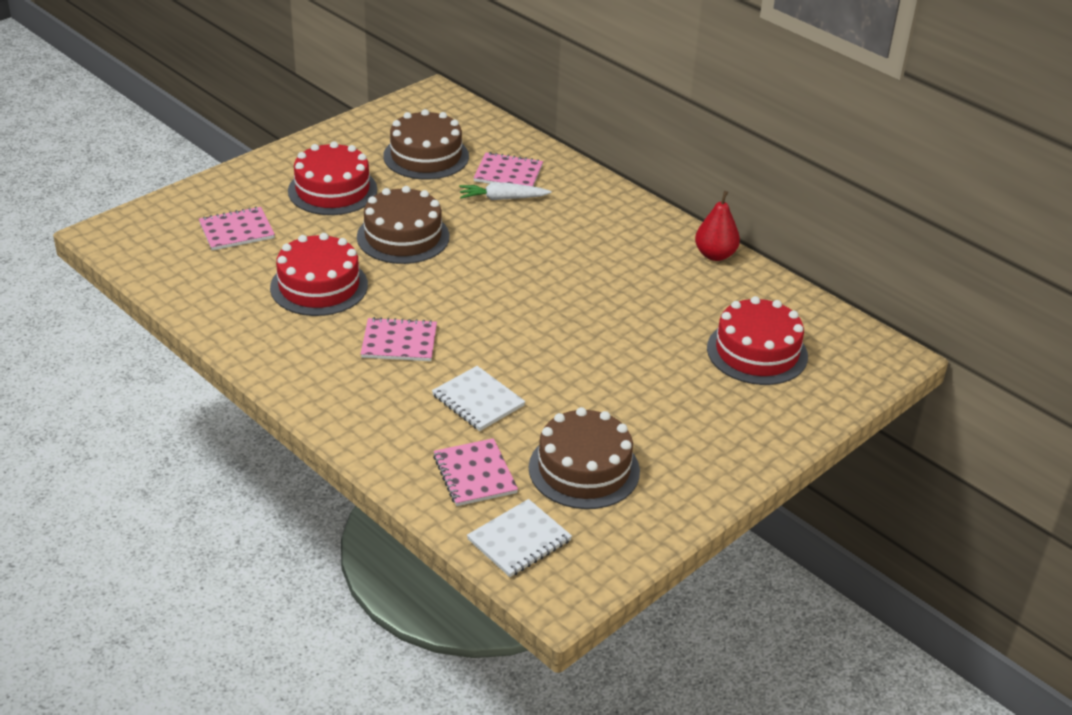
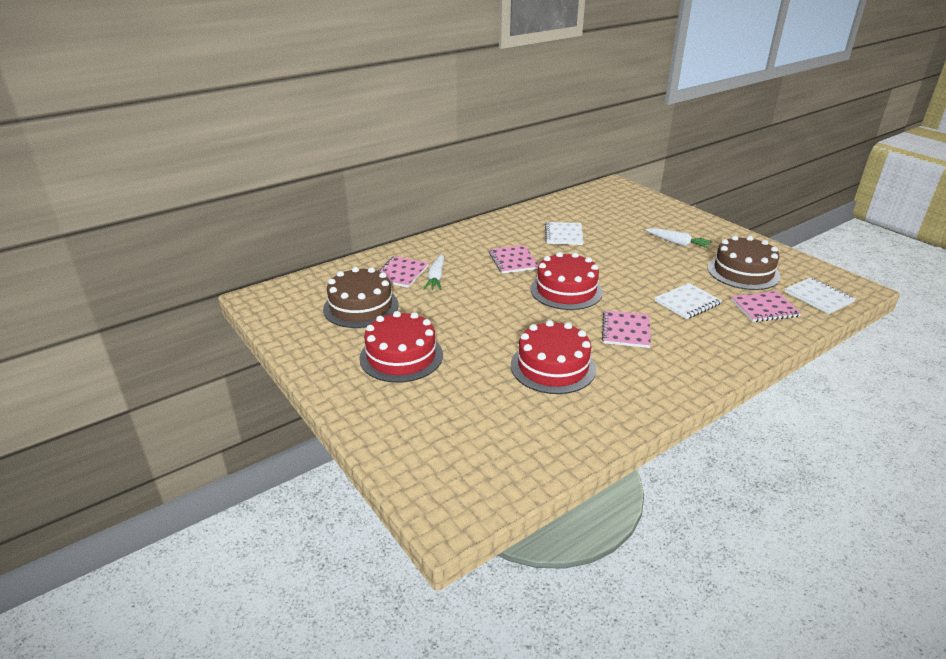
camera: 80 degrees left, 5 degrees down
(236, 231) = (459, 414): pink notebook -> pink notebook (513, 261)
(403, 236) = (482, 323): brown cake -> none
(658, 297) = (563, 235): none -> white notebook
(667, 410) = (678, 243): none -> white carrot
(715, 255) = (518, 215): red pear -> none
(757, 352) = (617, 214): red cake -> red cake (566, 290)

